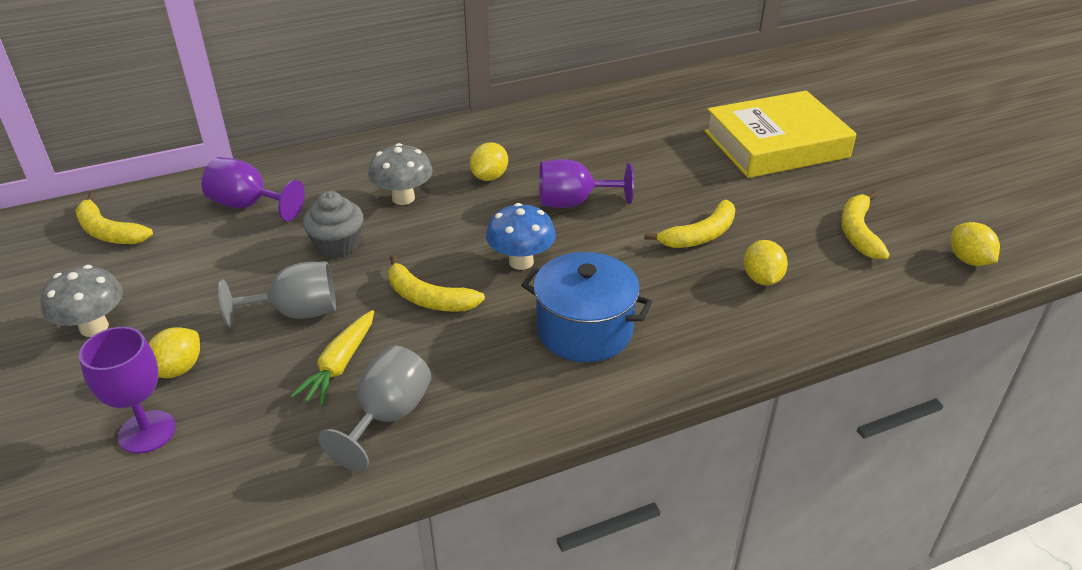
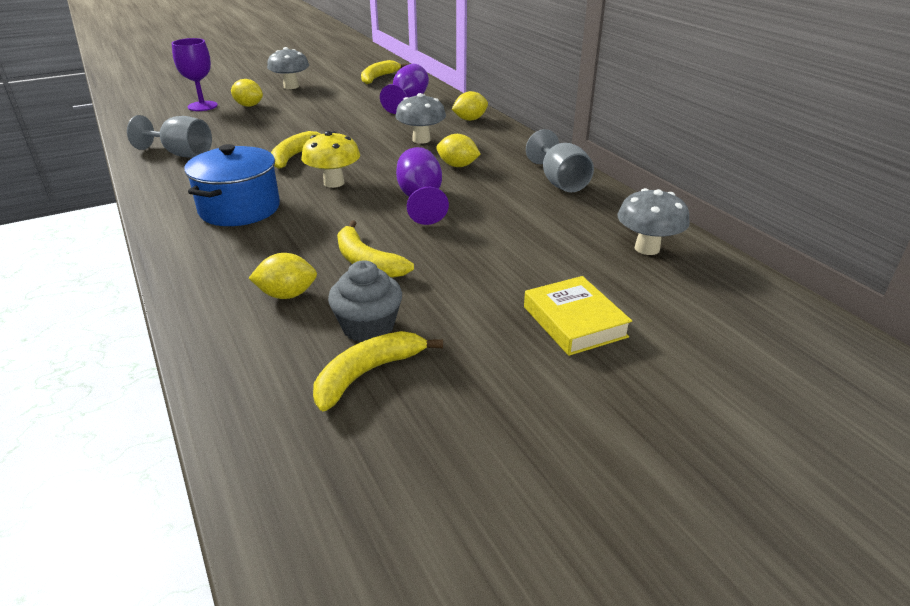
camera: 85 degrees right, 5 degrees down
(296, 313) = (290, 124): grey goblet -> grey goblet (560, 182)
(337, 245) = (362, 127): grey cupcake -> grey cupcake (368, 327)
(340, 365) = (235, 139): yellow carrot -> none
(521, 262) = (334, 183): blue mushroom -> yellow mushroom
(670, 102) = (647, 248): none -> grey mushroom
(776, 144) = (574, 322): yellow book -> yellow book, size x0.54
(858, 233) = (367, 374): yellow banana -> yellow banana turned 45 degrees counterclockwise
(968, 260) = (292, 480): yellow lemon -> yellow lemon (470, 119)

